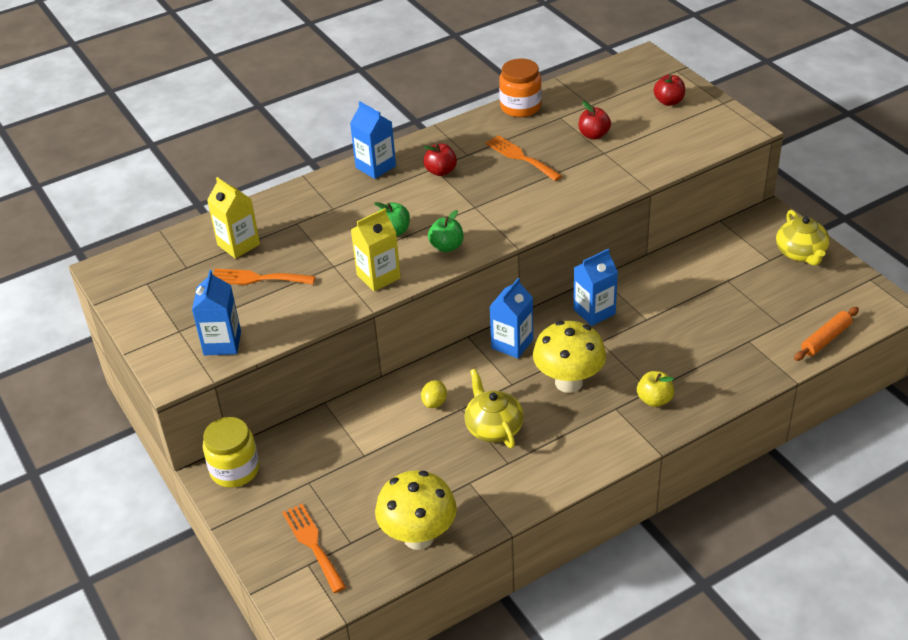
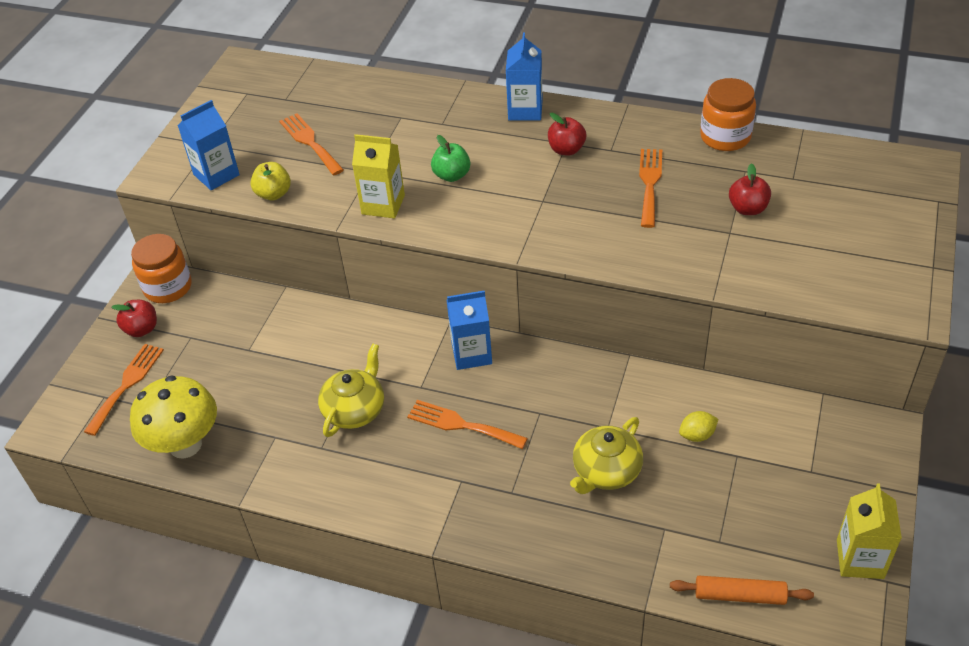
camera: 50 degrees right, 5 degrees up
(235, 470) = (168, 287): yellow jar -> orange jar
(238, 244) = (340, 106): yellow carton -> yellow carton (860, 559)
(434, 402) = (349, 352): yellow lemon -> yellow lemon (697, 435)
(446, 246) = (467, 218): green apple -> none
(568, 382) = (461, 425): yellow mushroom -> orange fork
(594, 311) = (575, 382): blue carton -> none
(654, 400) = (501, 503): yellow apple -> yellow apple (273, 194)
(669, 101) = (876, 227): red apple -> red apple (142, 329)
(801, 253) = (854, 492): yellow teapot -> yellow teapot (606, 471)

